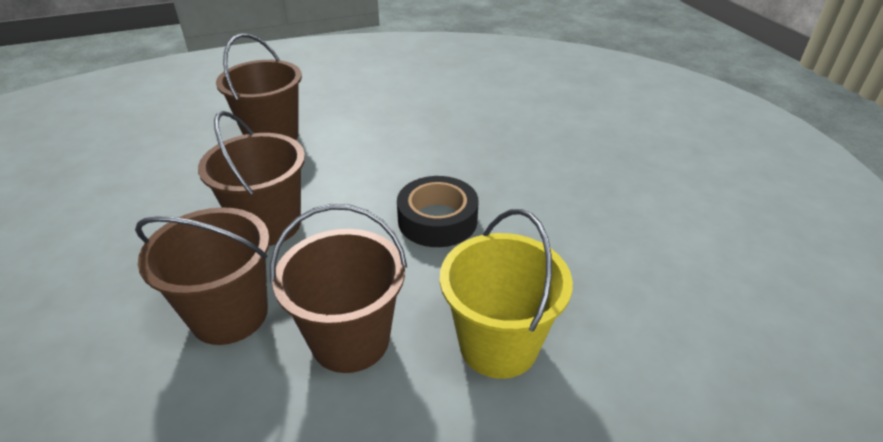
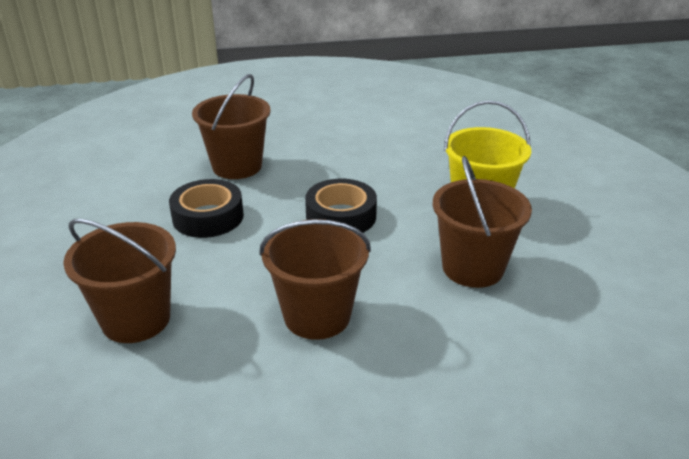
camera: 80 degrees left, 5 degrees down
(229, 315) = (440, 335): brown bucket -> brown bucket (237, 166)
(415, 141) = (208, 217): none -> black tape

